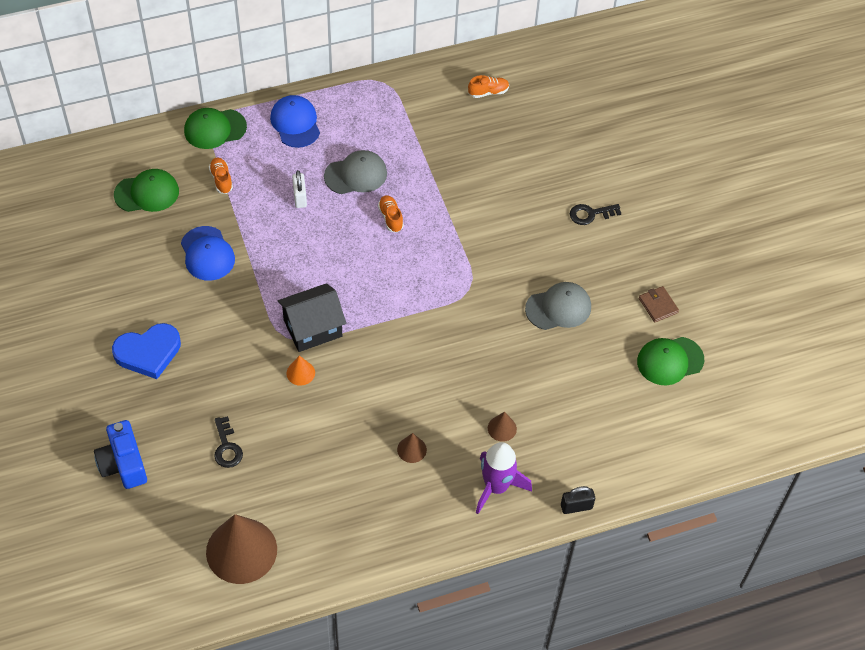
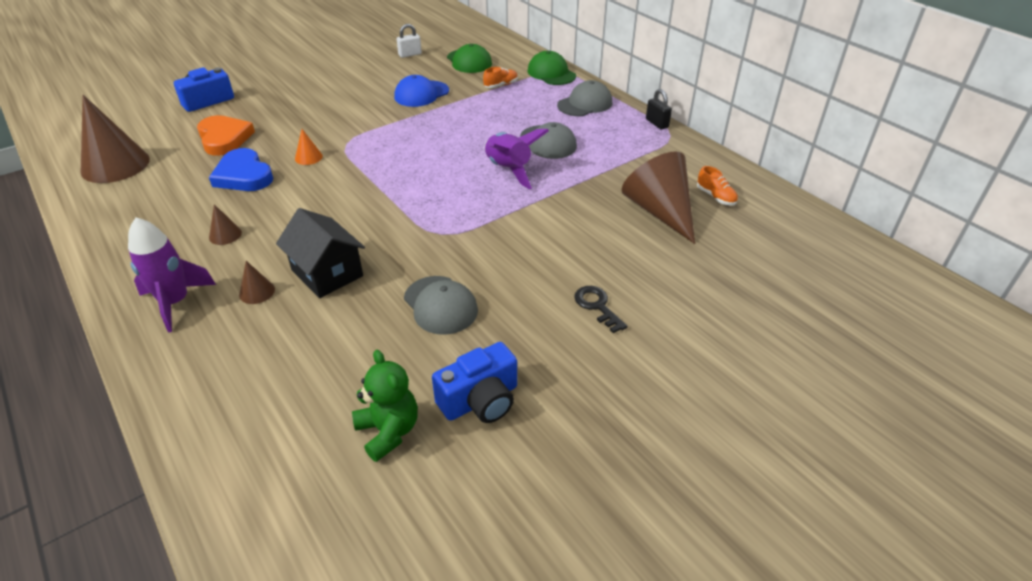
camera: 75 degrees right, 15 degrees down
(148, 352) = (314, 90): blue heart -> blue heart (243, 175)
(227, 447) = (224, 138): black key -> orange heart
(295, 123) = (585, 104): blue cap -> grey cap
(300, 197) = (504, 121): white padlock -> white padlock (410, 54)
(312, 328) = (360, 154): black house -> black house (327, 273)
(391, 218) = (508, 170): orange shoe -> purple rocket
(493, 135) = (659, 211): none -> brown cone
(576, 506) = (142, 376): black padlock -> black padlock (657, 123)
(658, 305) = (480, 400): brown wallet -> blue camera
(670, 361) = (388, 431): green cap -> green teddy bear

